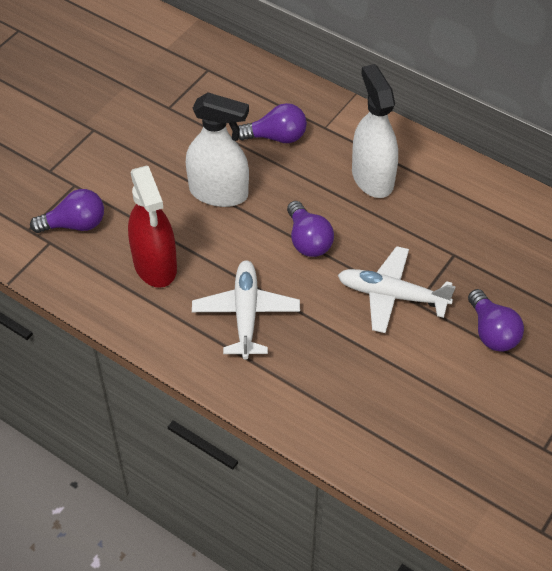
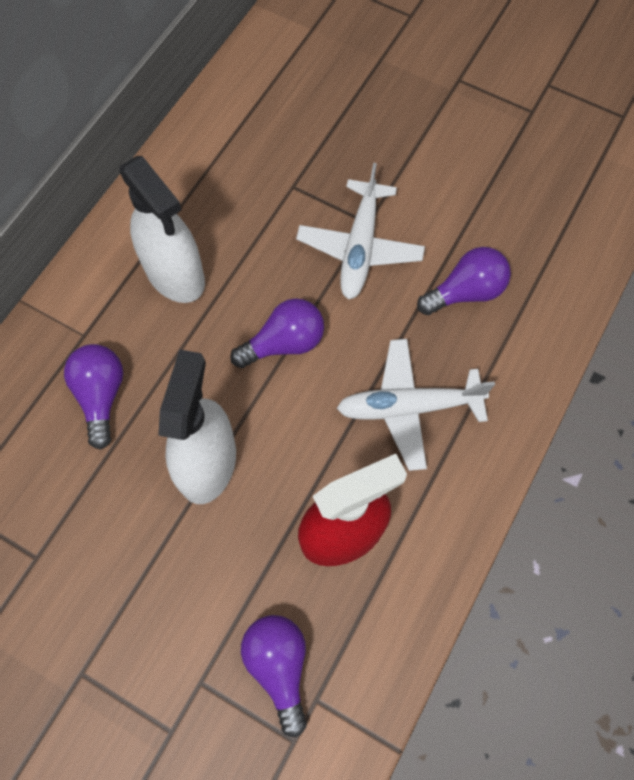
camera: 95 degrees left, 15 degrees up
(372, 178) = (175, 274): white spray bottle -> white spray bottle turned 105 degrees counterclockwise
(492, 332) = (397, 151): purple light bulb -> purple light bulb (465, 292)

